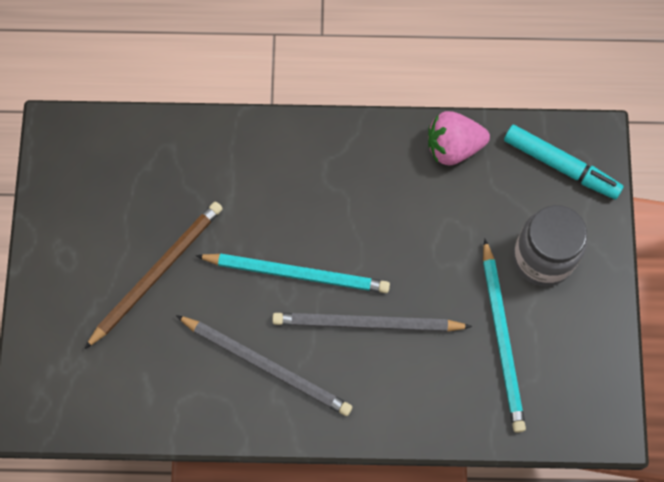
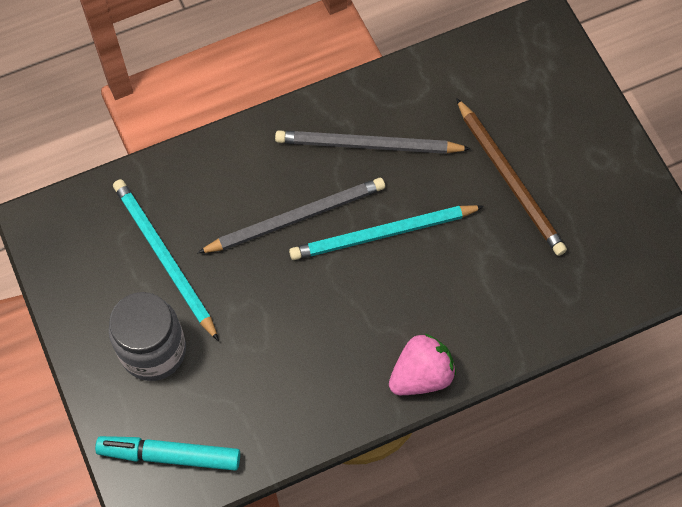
camera: 155 degrees right, 5 degrees down
(157, 273) = (510, 180): brown pencil -> brown pencil turned 45 degrees counterclockwise
(453, 147) = (289, 425): pink strawberry -> pink strawberry (421, 375)

